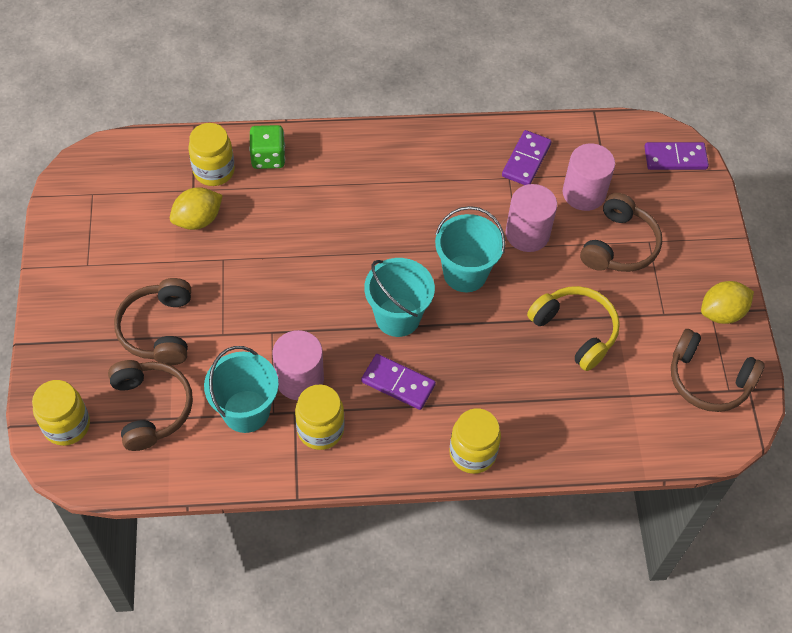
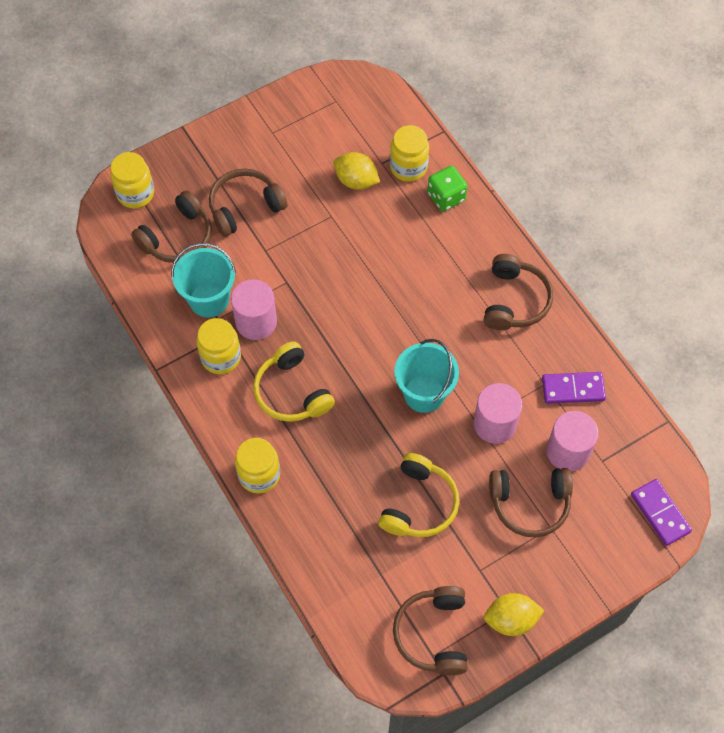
camera: 65 degrees right, 5 degrees up
(397, 317) = (352, 363): turquoise bucket -> none
(398, 383) = (291, 392): purple domino -> yellow headphones
(412, 159) = (515, 300): none -> brown headphones
(722, 313) = (511, 619): yellow lemon -> yellow lemon turned 45 degrees counterclockwise

